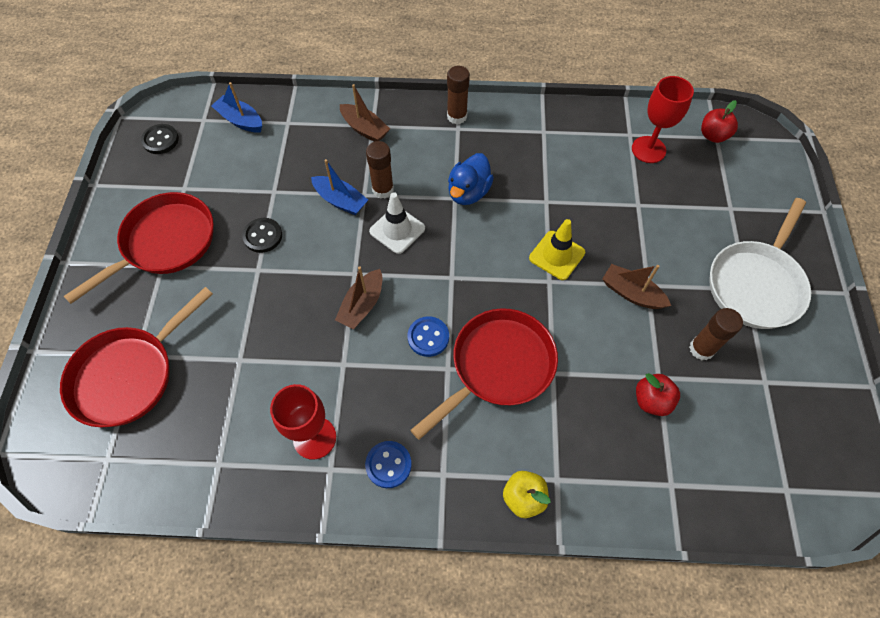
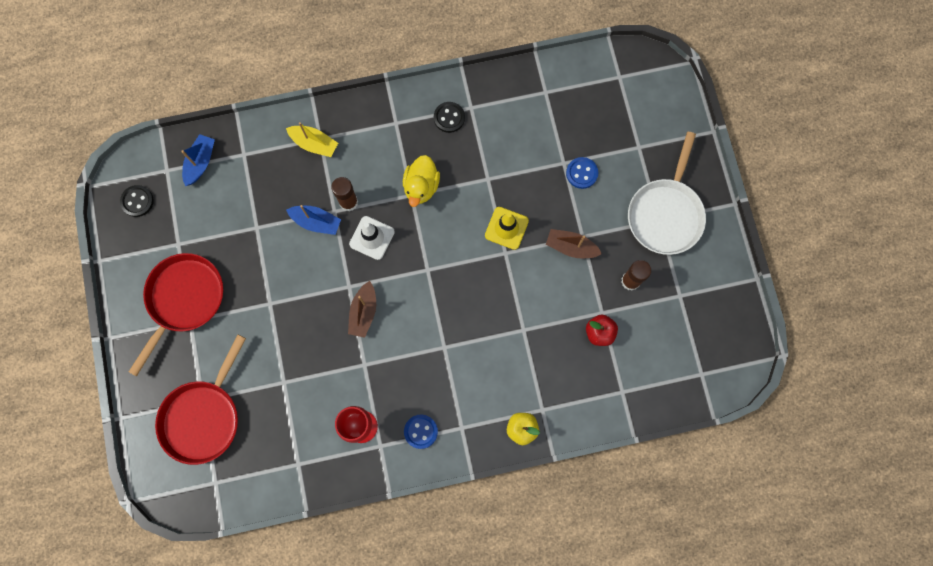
camera: 15 degrees left, 15 degrees up
(240, 120) = (200, 162): blue boat -> blue boat turned 90 degrees clockwise
(263, 236) = (263, 272): black button -> black button (449, 118)
(364, 129) = (314, 144): brown boat -> yellow boat
(428, 337) = (422, 326): blue button -> blue button (581, 173)
(457, 116) = (391, 110): brown glue stick -> none
(468, 192) = (421, 186): blue duck -> yellow duck
(497, 366) = (481, 336): red pan -> none
(648, 149) = (563, 104): red goblet -> none
(713, 136) = (616, 76): red apple -> none

